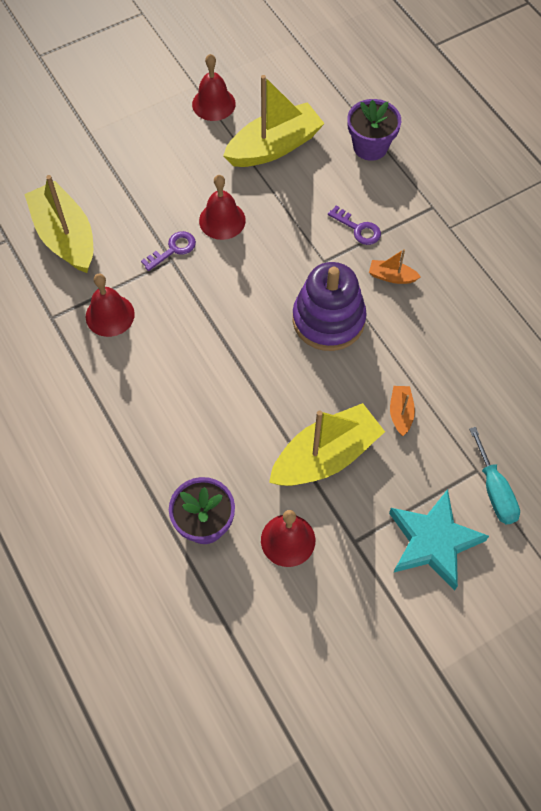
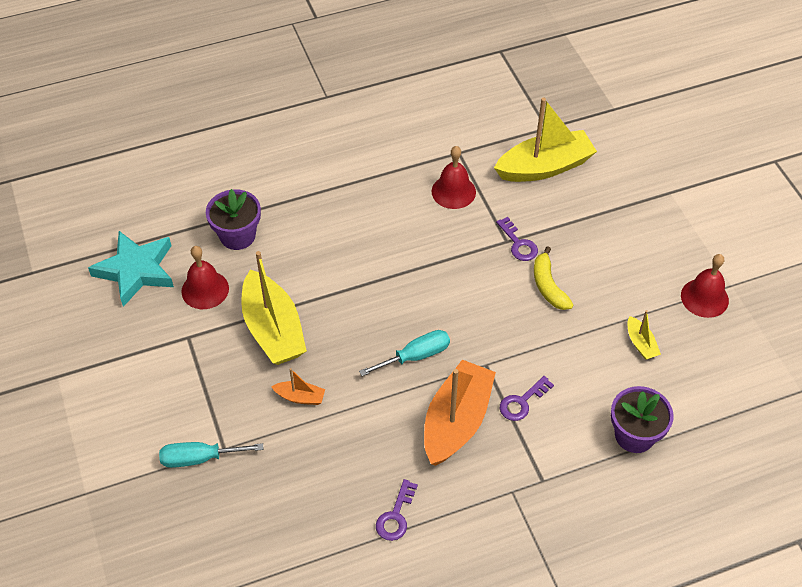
camera: 100 degrees right, 10 degrees down
(222, 220) = (548, 286): red bell -> yellow banana
(274, 147) = (640, 343): yellow boat -> yellow boat, size x0.45
(328, 320) = (415, 356): purple stacking toy -> turquoise screwdriver
(392, 276) = (456, 421): orange boat -> orange boat, size x2.23
(433, 541) = (167, 396): turquoise star -> turquoise star (136, 270)
(501, 310) = (395, 516): none -> purple key

